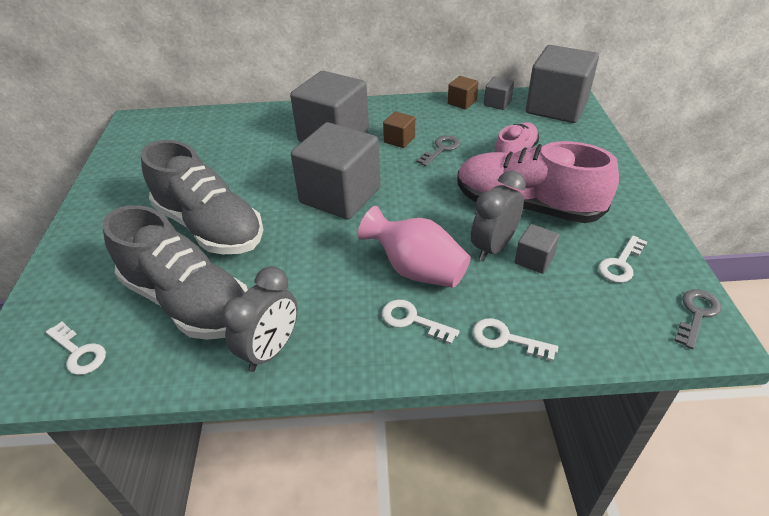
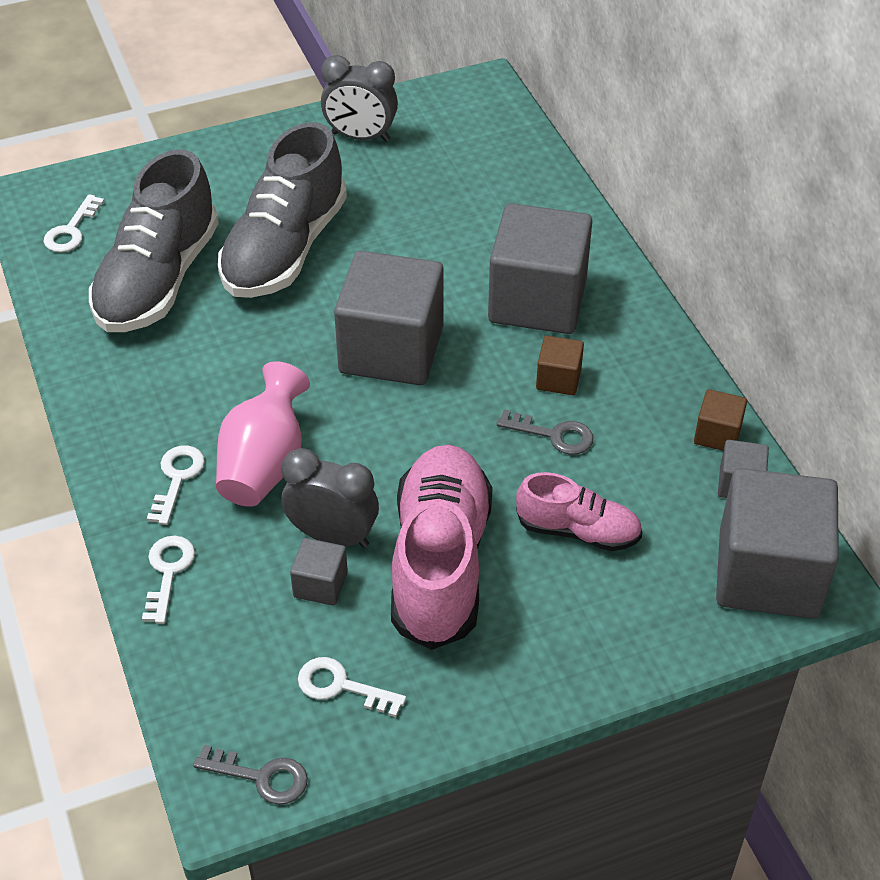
camera: 70 degrees right, 5 degrees up
(271, 350) = (105, 370): grey clock -> grey clock (360, 137)

